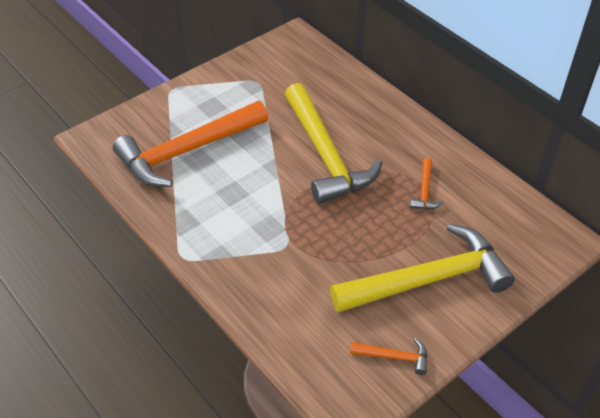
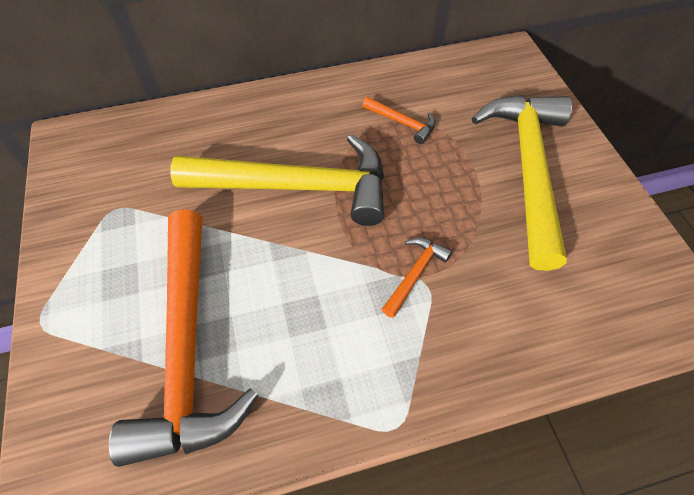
camera: 65 degrees left, 10 degrees up
(394, 357) = (626, 241): orange hammer -> orange hammer (415, 274)

